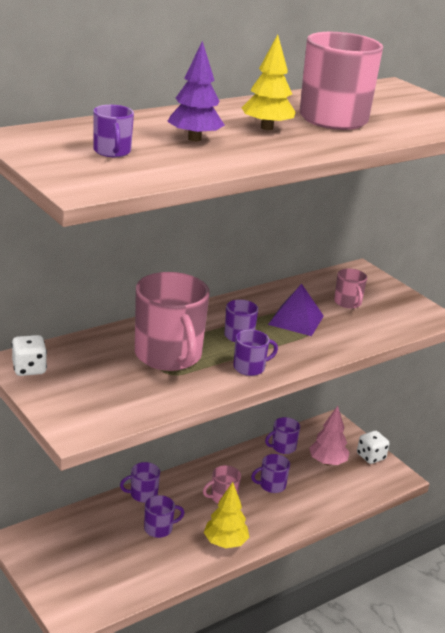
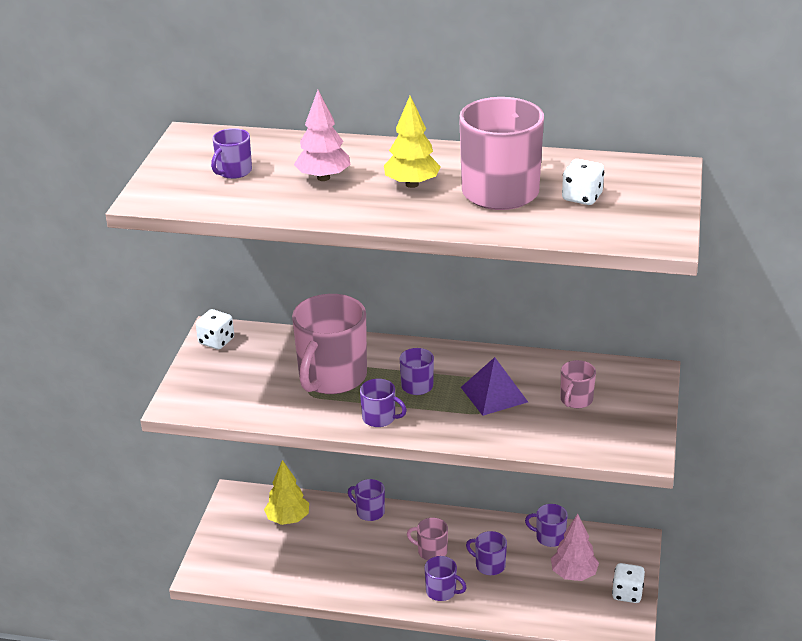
camera: 50 degrees right, 5 degrees up
(159, 528) = (345, 547): purple mug -> purple mug (442, 591)
(194, 139) = (323, 178): purple tree -> pink tree
(225, 543) = (382, 589): yellow tree -> yellow tree (288, 519)
(385, 110) = (582, 197): none -> white dice

